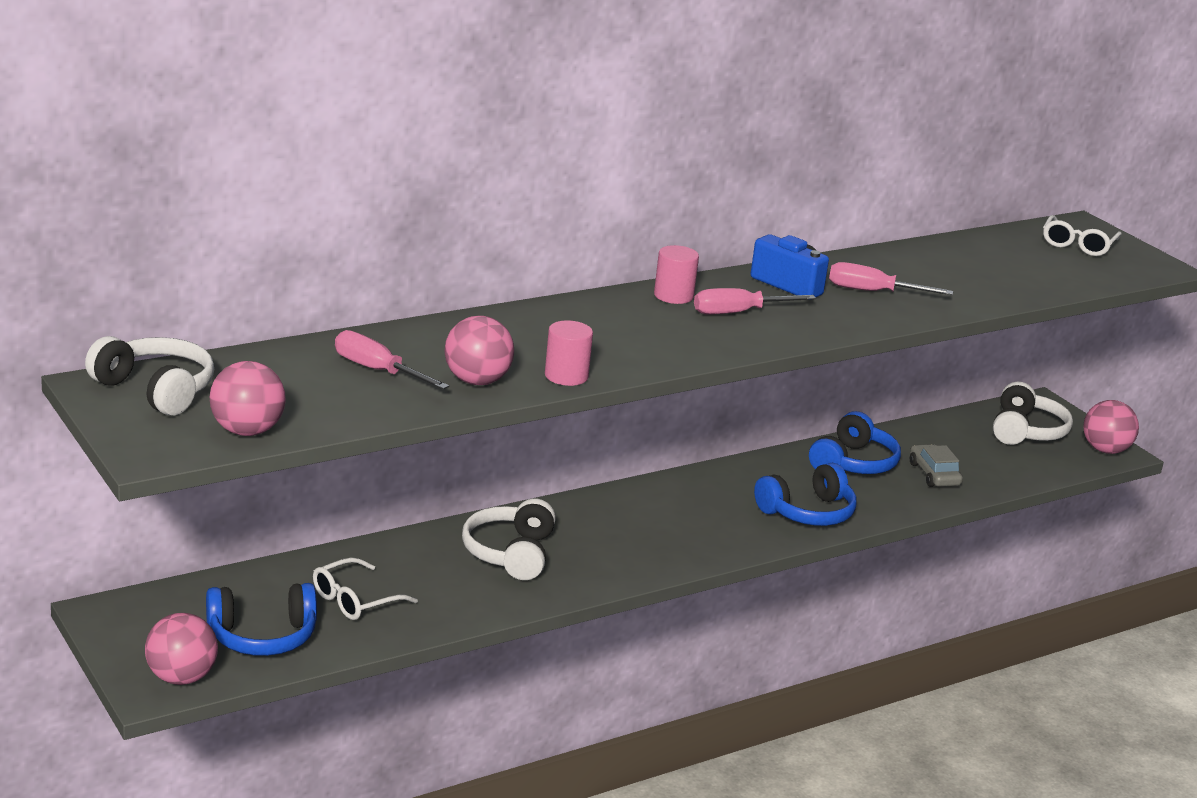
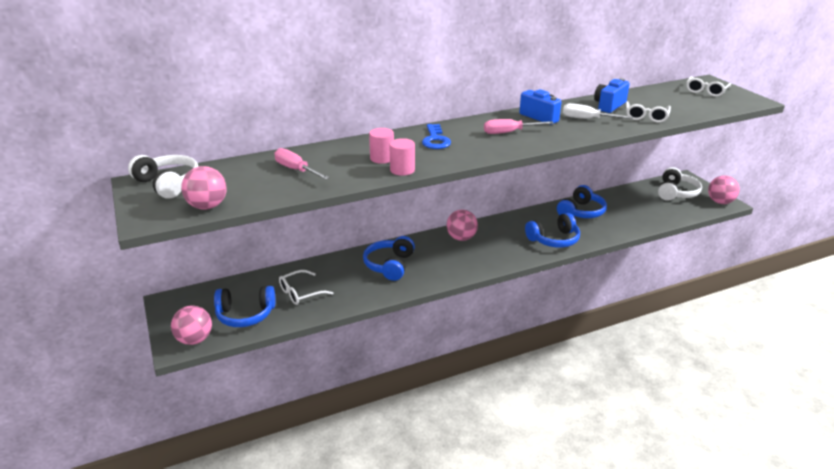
camera: 10 degrees right, 5 degrees up
(477, 381) = (350, 174): pink ball -> pink ball (461, 238)
(510, 553) = (389, 265): white headphones -> blue headphones
(610, 322) = (435, 140): none -> blue key
(673, 296) = (474, 125): pink cylinder -> pink cylinder (382, 158)
(872, 292) = (587, 119): pink screwdriver -> white screwdriver
(908, 267) = (609, 106): none -> blue camera
(934, 474) = (625, 217): grey car -> none
(974, 290) = (646, 116): none -> white glasses

